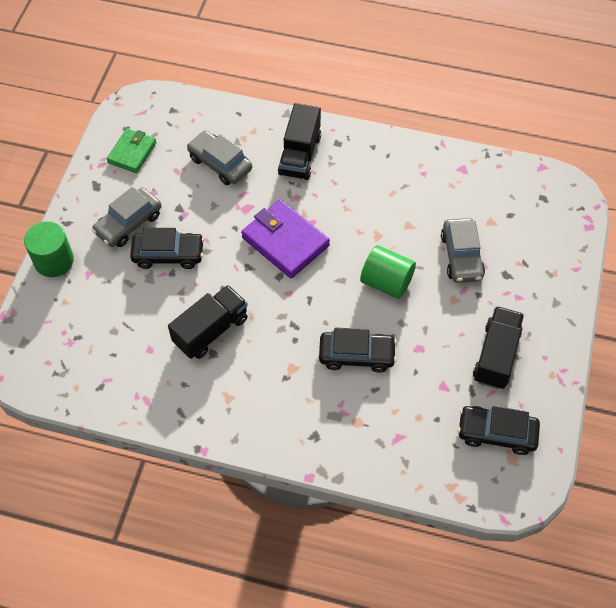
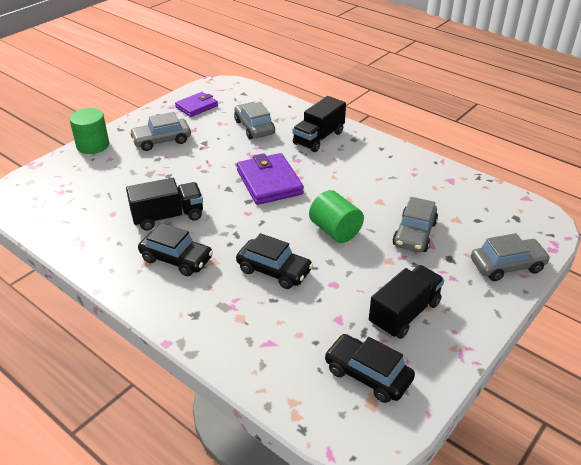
camera: 25 degrees right, 20 degrees down
(132, 152) = (196, 106): green wallet -> purple wallet
(168, 255) = (174, 165): black car -> black car (176, 259)
(558, 263) = (507, 266): none -> grey car

